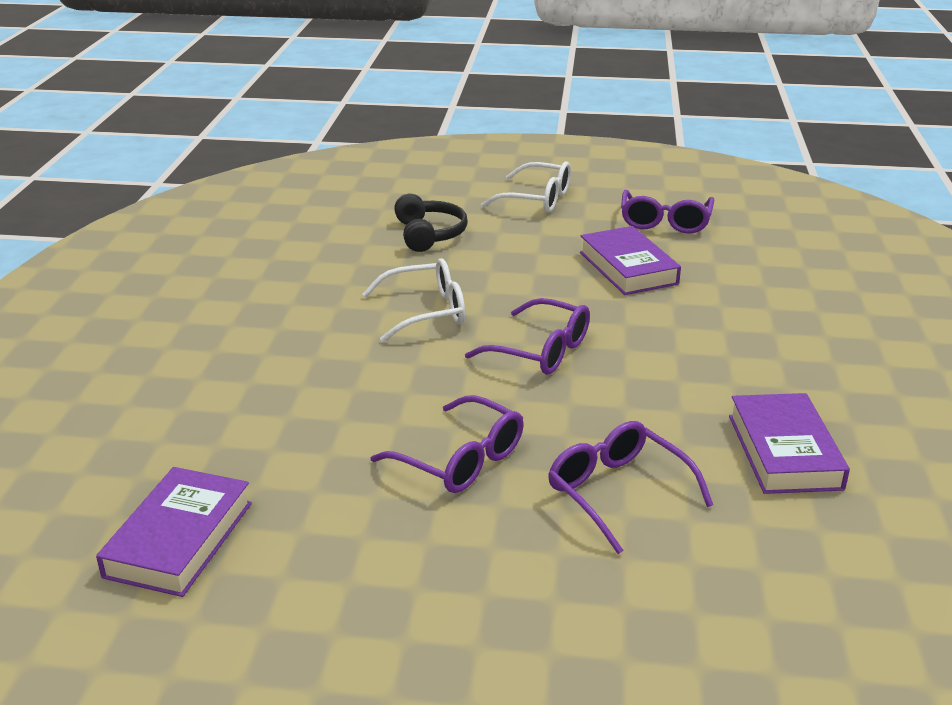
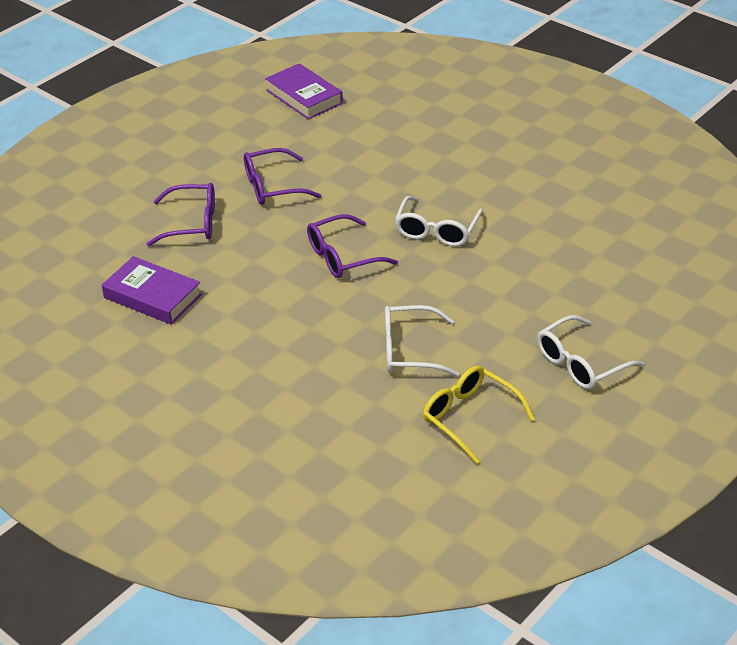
camera: 125 degrees right, 10 degrees up
(429, 234) = (557, 275): black headphones -> none
(628, 268) = (410, 350): purple book -> white glasses
(665, 221) = (470, 418): purple glasses -> yellow glasses

